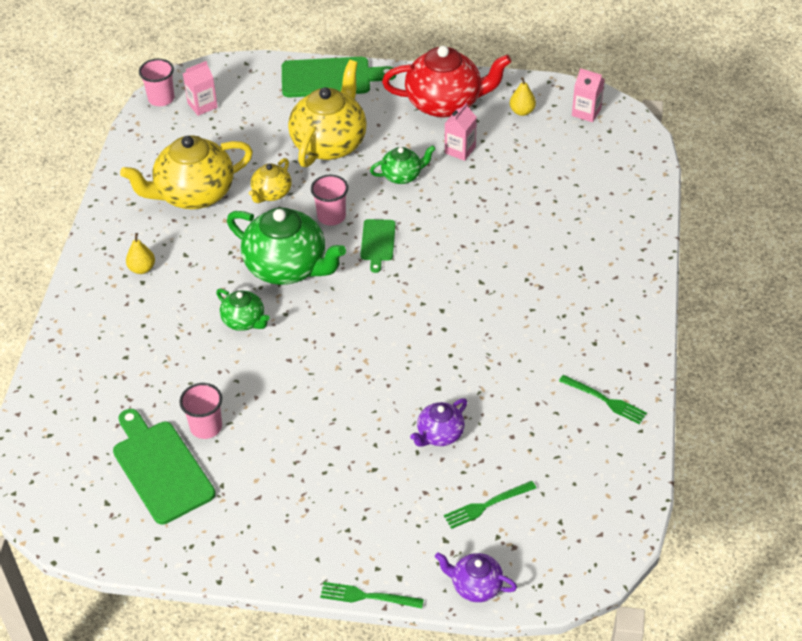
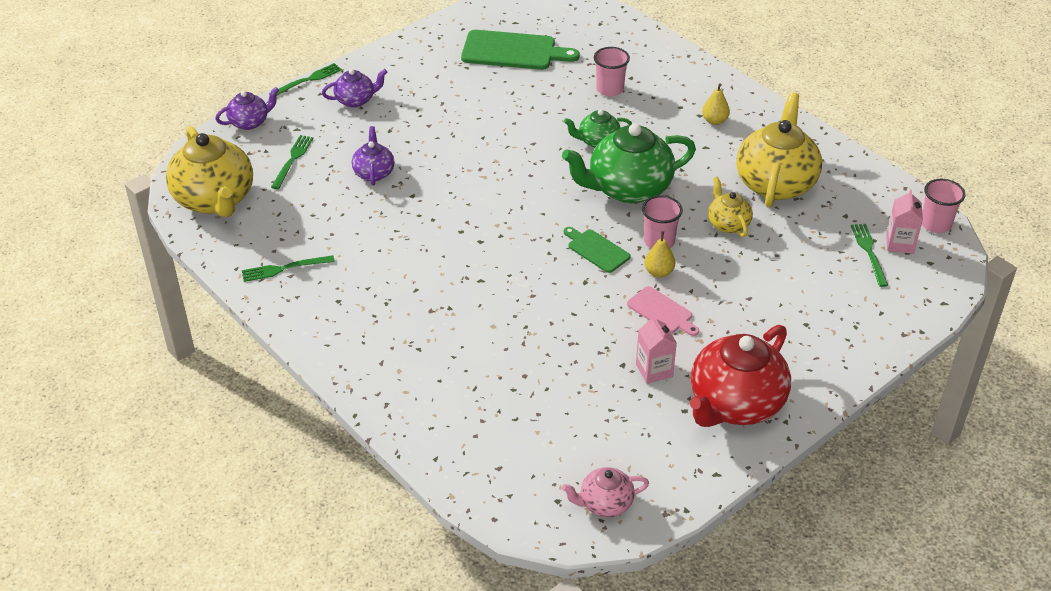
camera: 130 degrees right, 5 degrees down
(206, 427) = (522, 82): pink cup -> pink cup (610, 89)
(228, 114) = (869, 252): none -> green fork
(329, 143) = (758, 292): yellow teapot -> yellow teapot (215, 200)
(331, 78) = (861, 347): green cutting board -> none
(358, 530) = (356, 100): none -> purple teapot
(402, 175) = (662, 312): green teapot -> pink cutting board
(522, 111) = (661, 453): yellow pear -> yellow pear (659, 272)
(586, 112) = (605, 503): pink carton -> pink teapot

